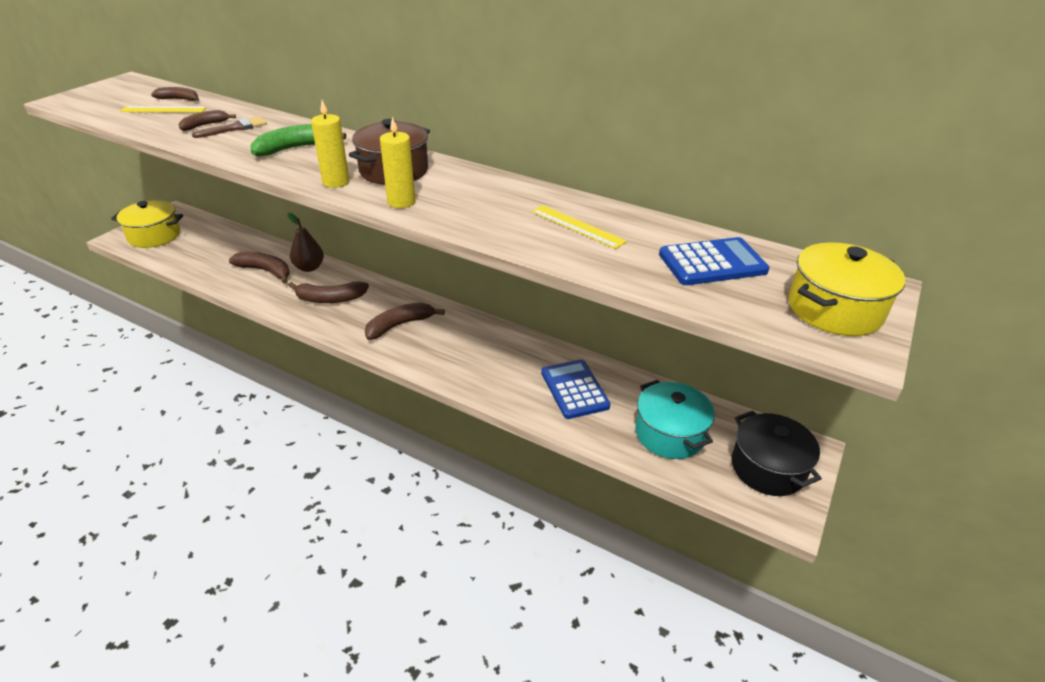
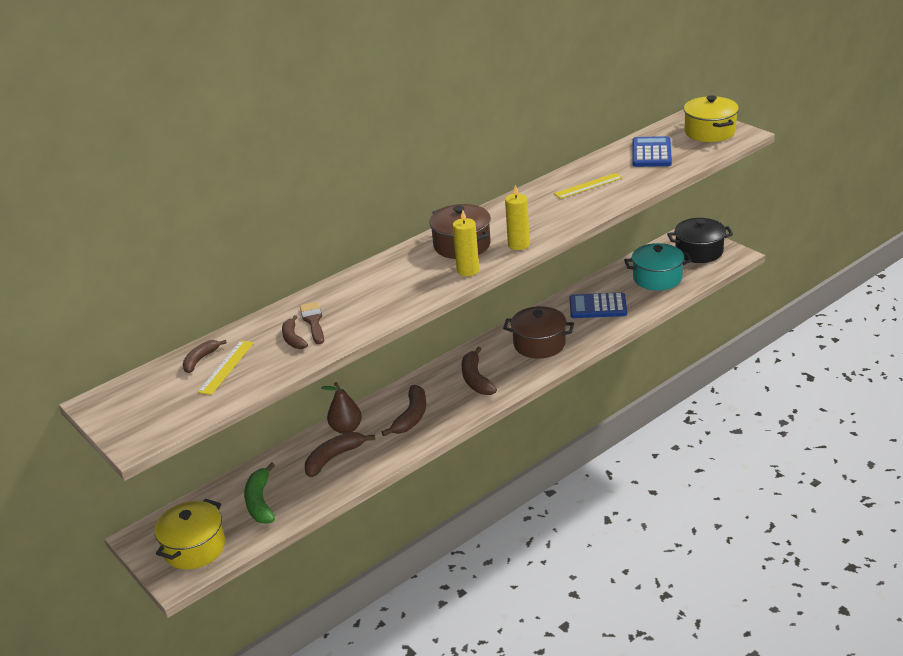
camera: 65 degrees left, 5 degrees down
(295, 148) = (385, 289): green banana -> green banana (260, 502)
(477, 357) = (539, 344): none -> brown pot

